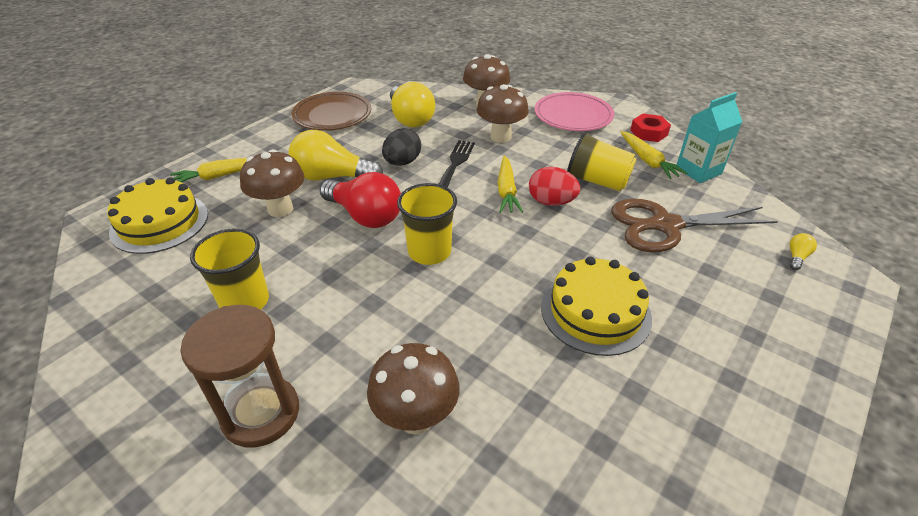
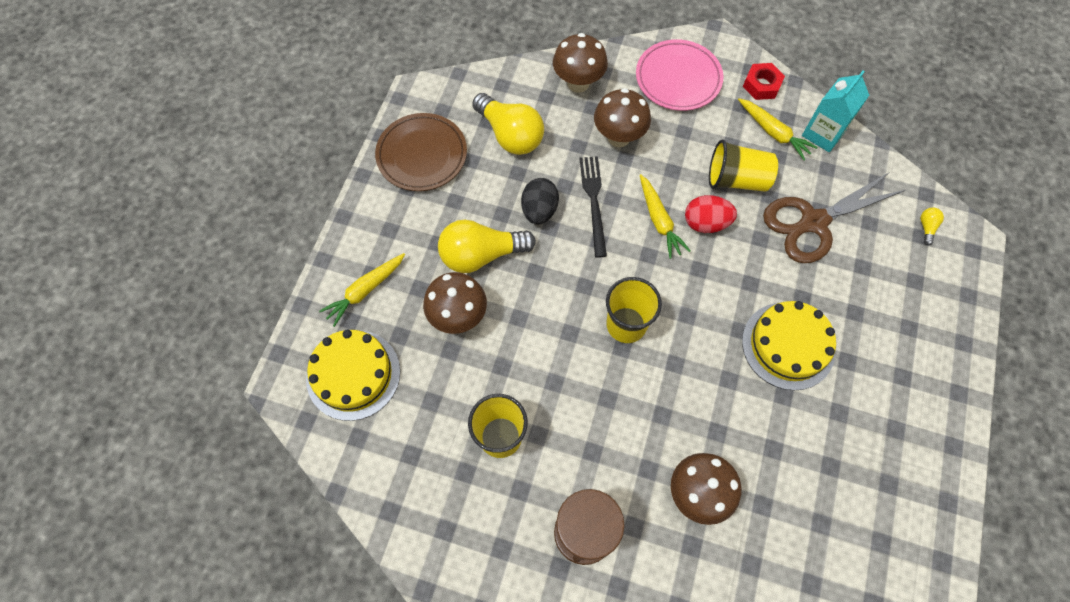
camera: 20 degrees left, 25 degrees up
(365, 216) = (545, 299): red light bulb -> none

